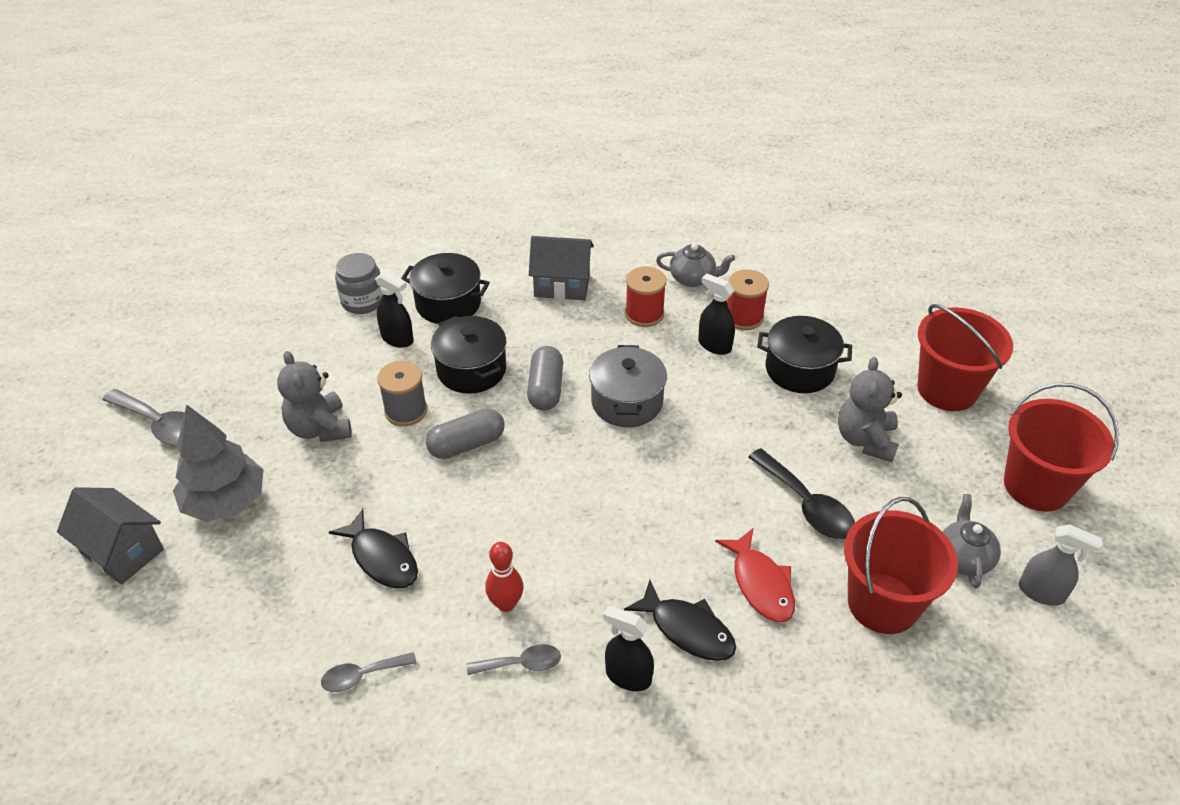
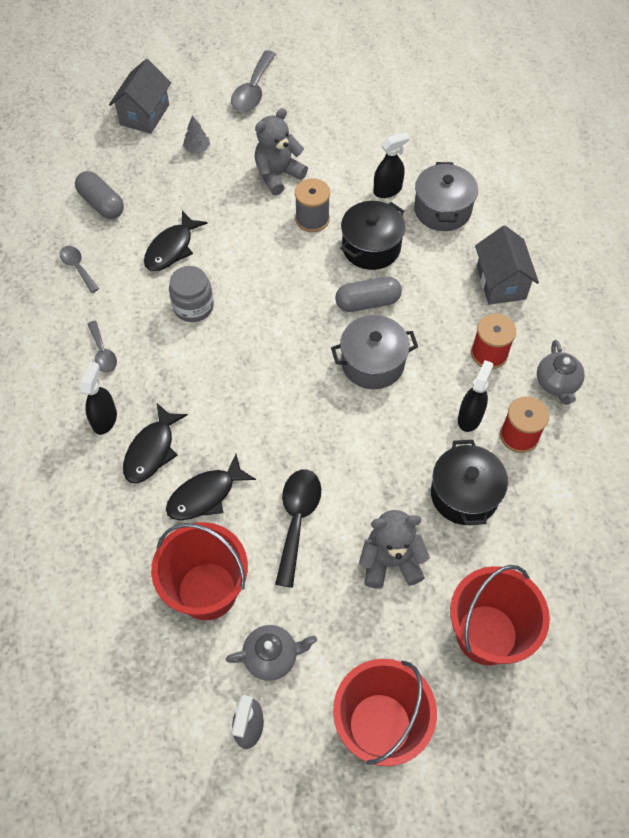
camera: 75 degrees right, 15 degrees up
(225, 501) = (197, 149): grey tree -> grey tree, size x0.44
(363, 301) = (422, 155): grey jar -> grey jar (193, 307)
(397, 339) = (387, 190): black spray bottle -> black spray bottle turned 135 degrees counterclockwise
(448, 303) = (442, 210): black pot -> grey pot
(467, 444) = (290, 266): grey capsule -> grey capsule (102, 204)
(506, 604) = (150, 331): red bowling pin -> none
(760, 584) = (205, 495): red fish -> black fish
(806, 505) = (297, 520): black spoon -> black spoon turned 150 degrees clockwise

